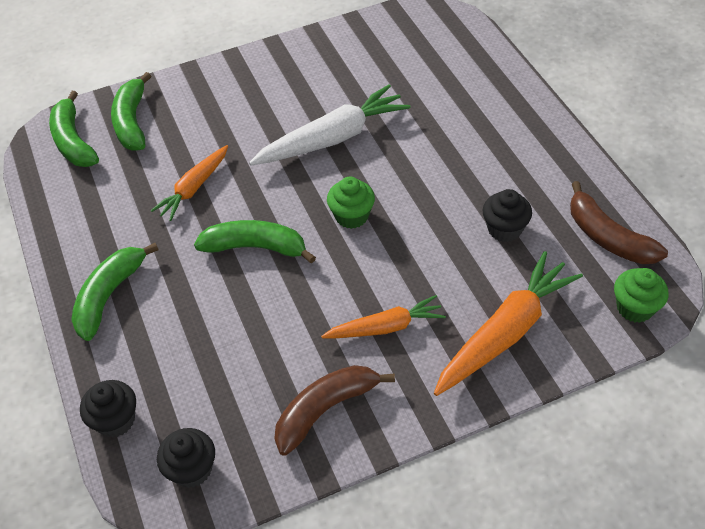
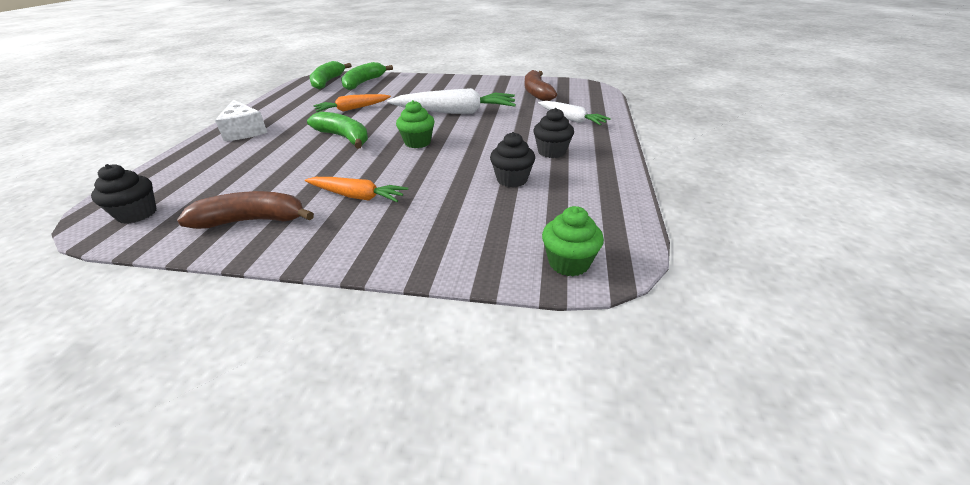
camera: 30 degrees right, 15 degrees down
(109, 296) = (244, 131): green banana -> white cheese
(116, 420) = (151, 176): black cupcake -> black cupcake (551, 152)
(475, 96) = (571, 119): none -> white carrot
(506, 332) = (435, 232): orange carrot -> none
(608, 237) = (594, 211): brown banana -> brown banana (537, 93)

